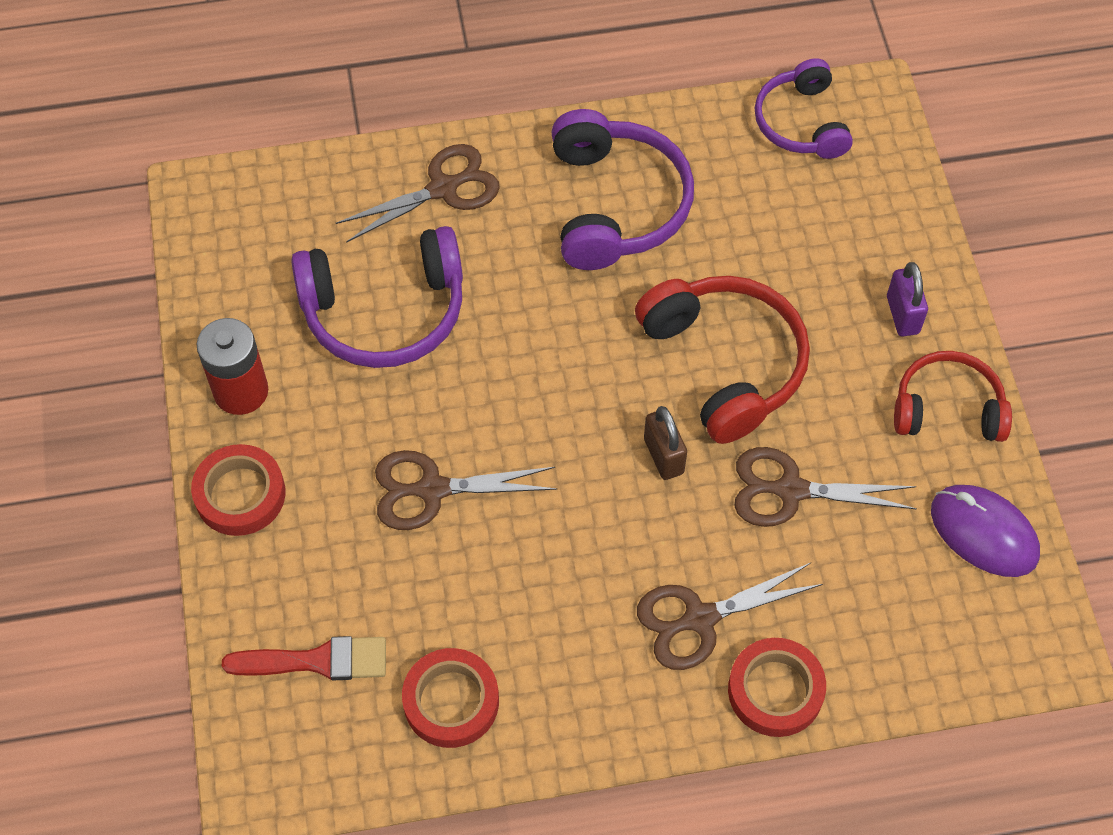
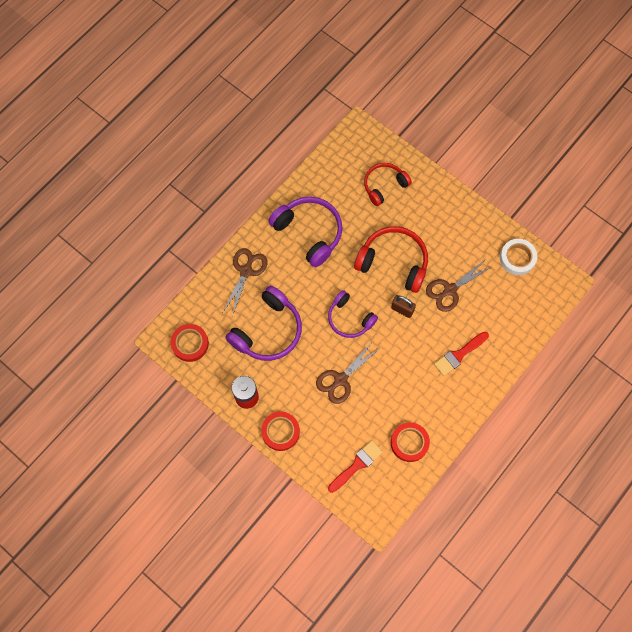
camera: 40 degrees left, 10 degrees up
(699, 619) = (459, 354): brown scissors -> red brush
(775, 690) = (500, 359): red tape -> red tape (190, 344)
(801, 122) = (343, 155): purple headphones -> purple headphones (349, 319)
(902, 315) = (433, 202): purple padlock -> none
(947, 408) = (473, 224): red headphones -> red headphones (384, 186)
(983, 533) = (517, 258): purple mouse -> white tape

